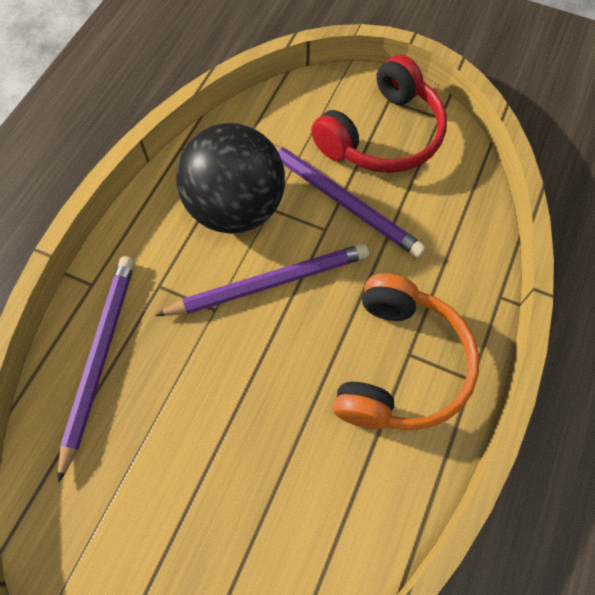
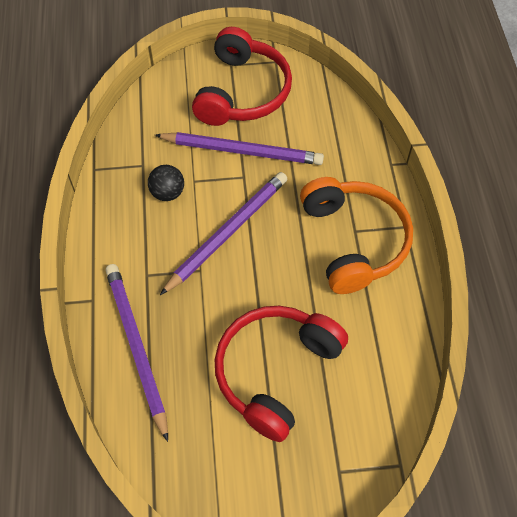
camera: 30 degrees left, 5 degrees down
(219, 469) = (275, 371): none -> red headphones
(236, 208) = (167, 193): black ball -> black ball, size x0.42

